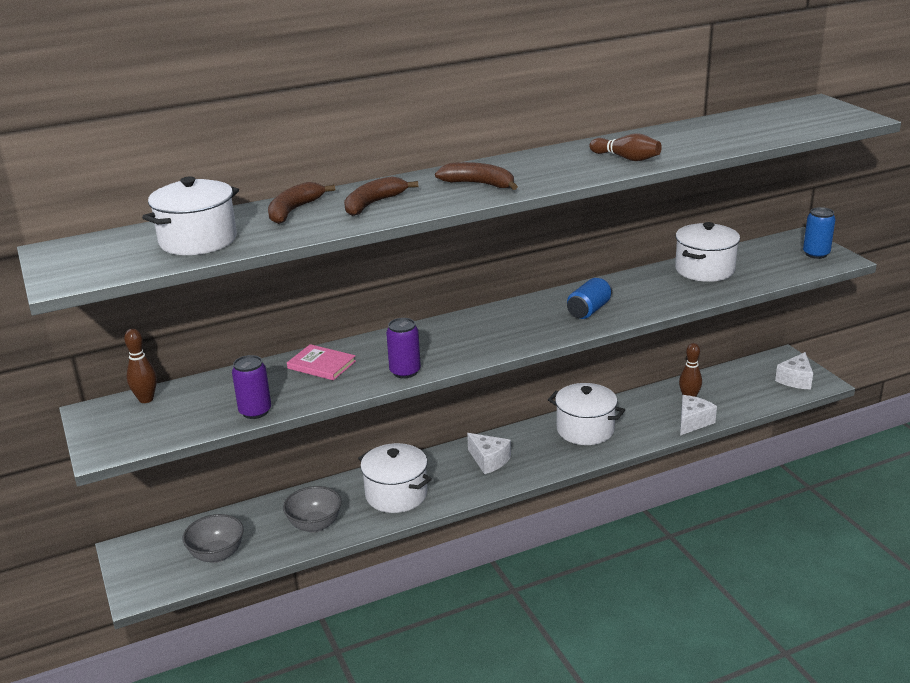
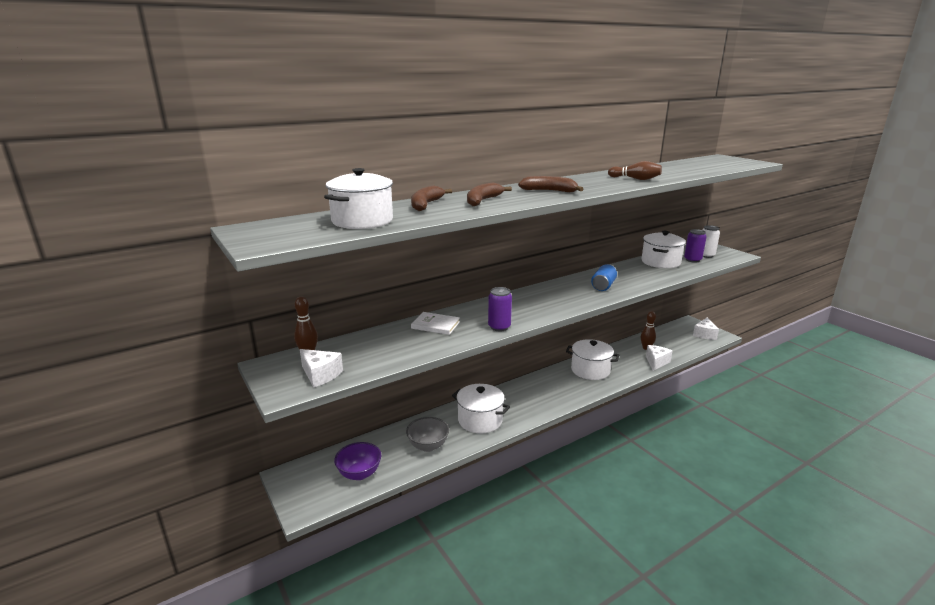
camera: 10 degrees left, 5 degrees down
(217, 554) = (359, 473): grey bowl -> purple bowl
(255, 411) = (399, 358): purple can -> purple can (692, 260)
(321, 365) = (435, 325): pink book -> white book
(489, 460) = (535, 393): white cheese -> white cheese (320, 375)
(786, 259) = (706, 255): none -> white can
(816, 254) = (721, 252): blue can -> none

